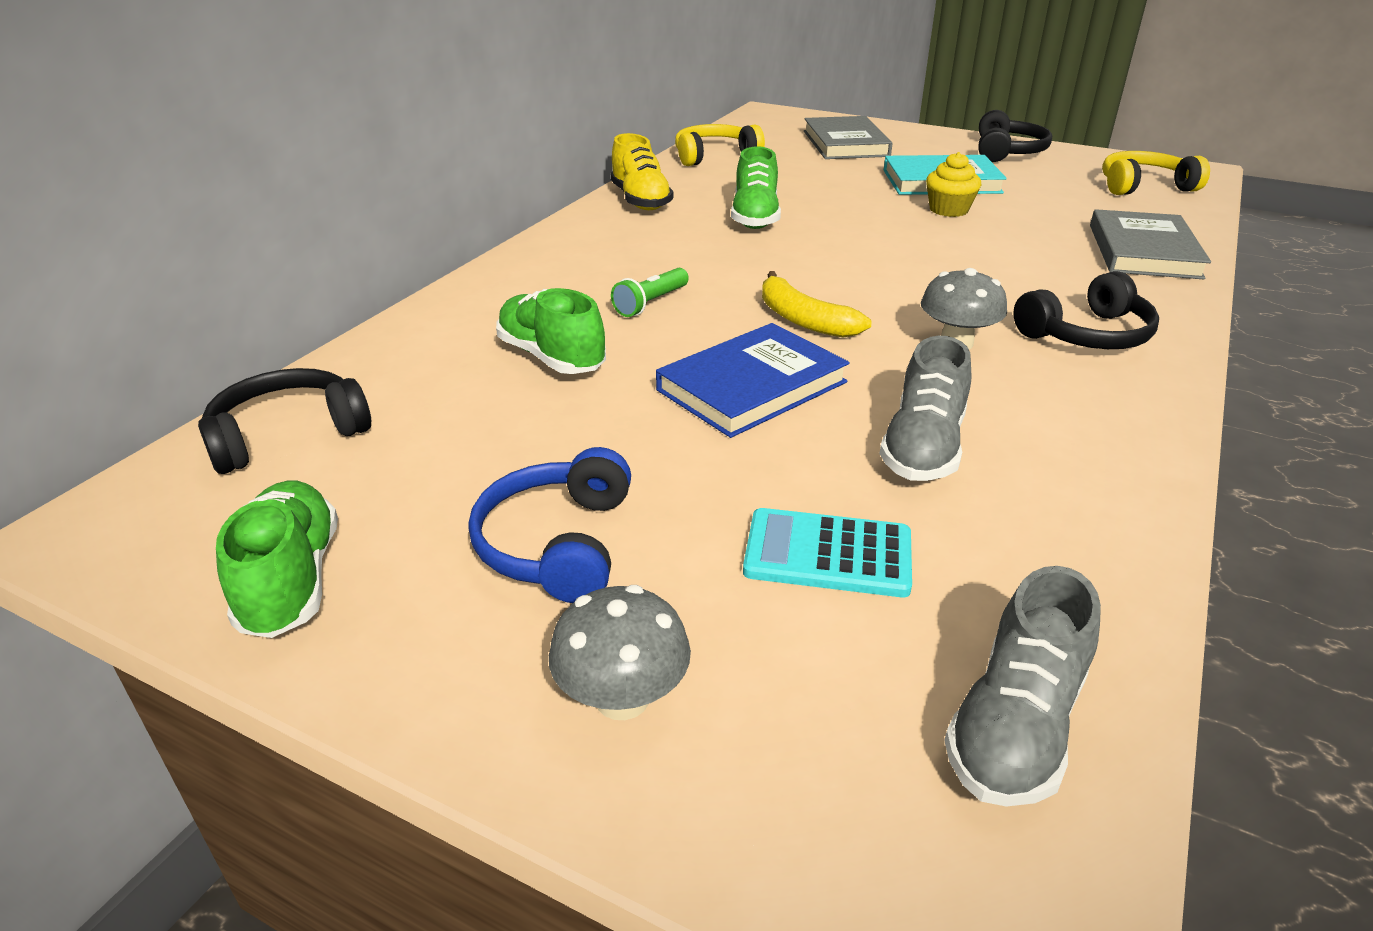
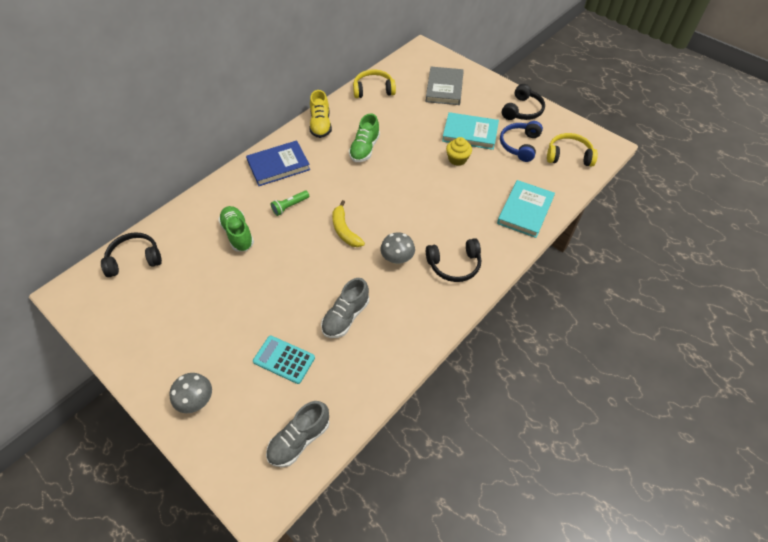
camera: 15 degrees right, 20 degrees up
(291, 580) = (120, 330): green shoe -> none
(557, 544) = (202, 334): blue headphones -> blue headphones (519, 145)
(751, 386) = (303, 268): blue book -> blue book (278, 165)
(1143, 251) = (525, 210): grey book -> turquoise book

